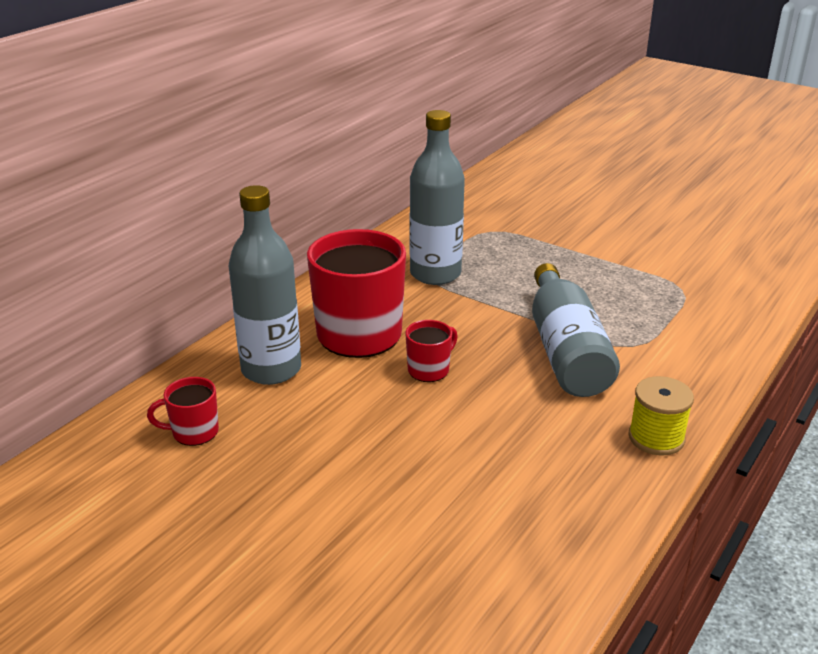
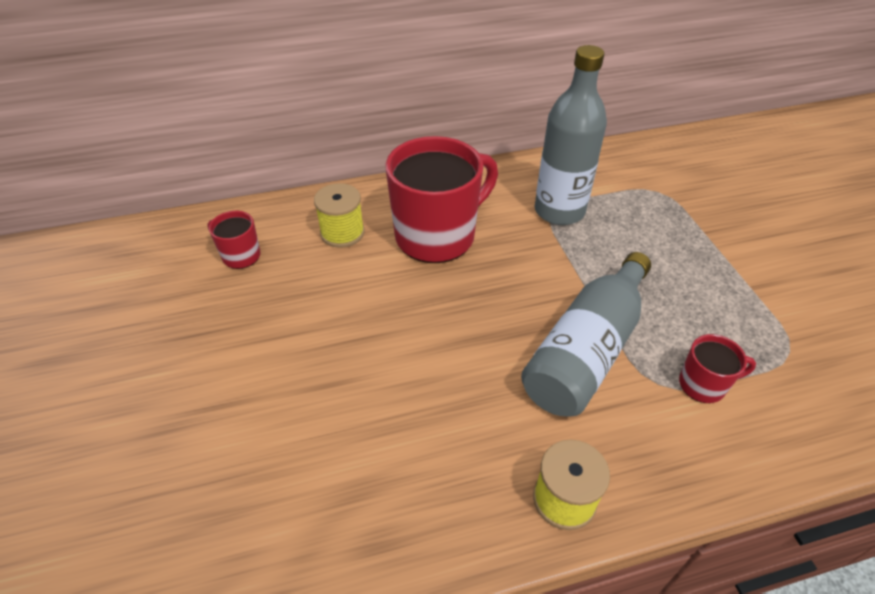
camera: 40 degrees right, 15 degrees up
(271, 369) = (342, 233): grey bottle -> yellow spool
(429, 370) = (449, 300): red mug -> red mug (703, 385)

